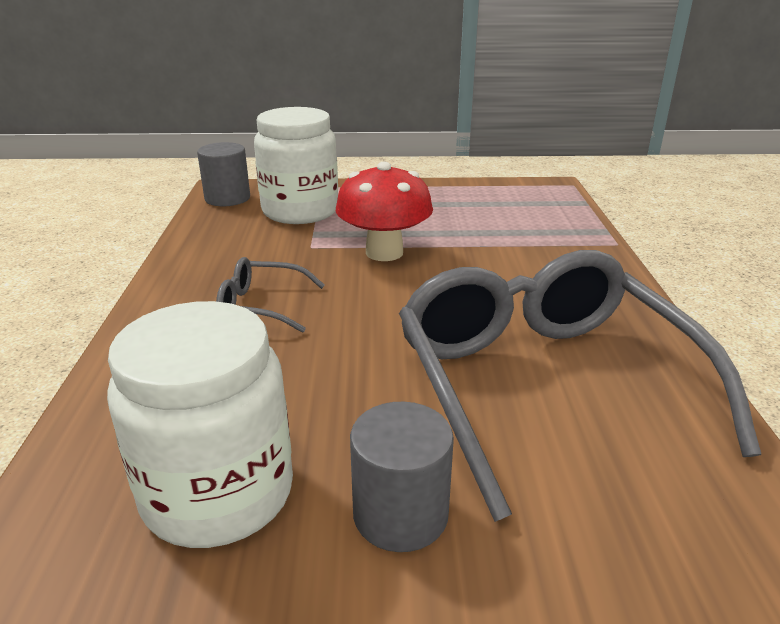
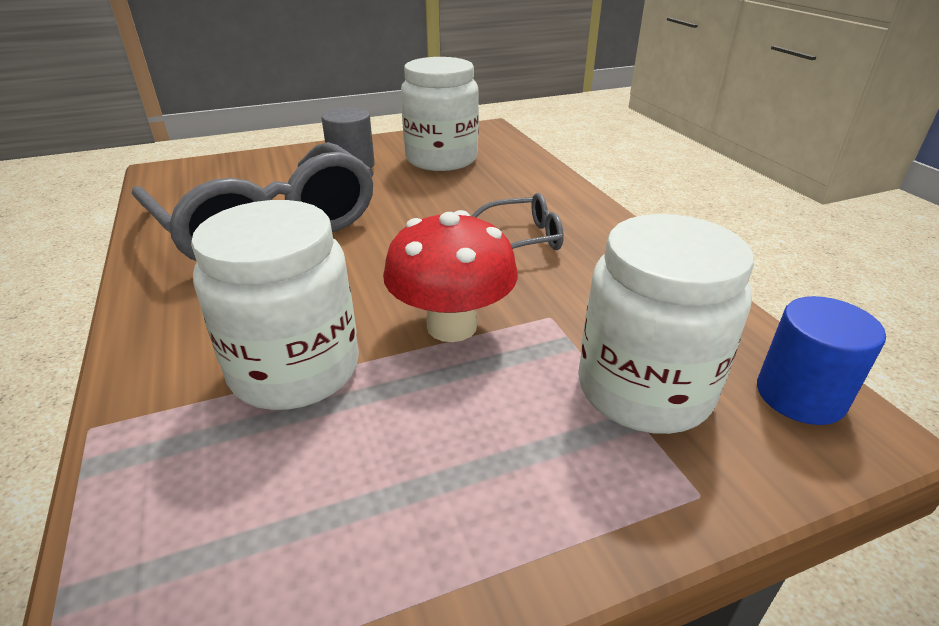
camera: 160 degrees right, 5 degrees up
(227, 198) = (800, 395): grey cylinder -> blue cylinder
(498, 248) = (295, 369): none -> white jar

